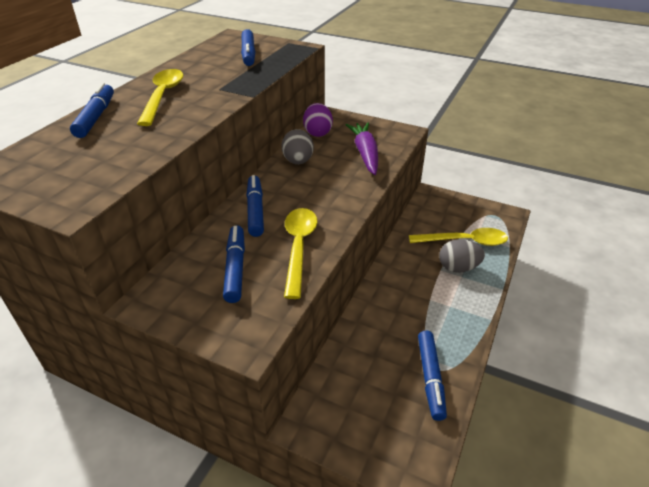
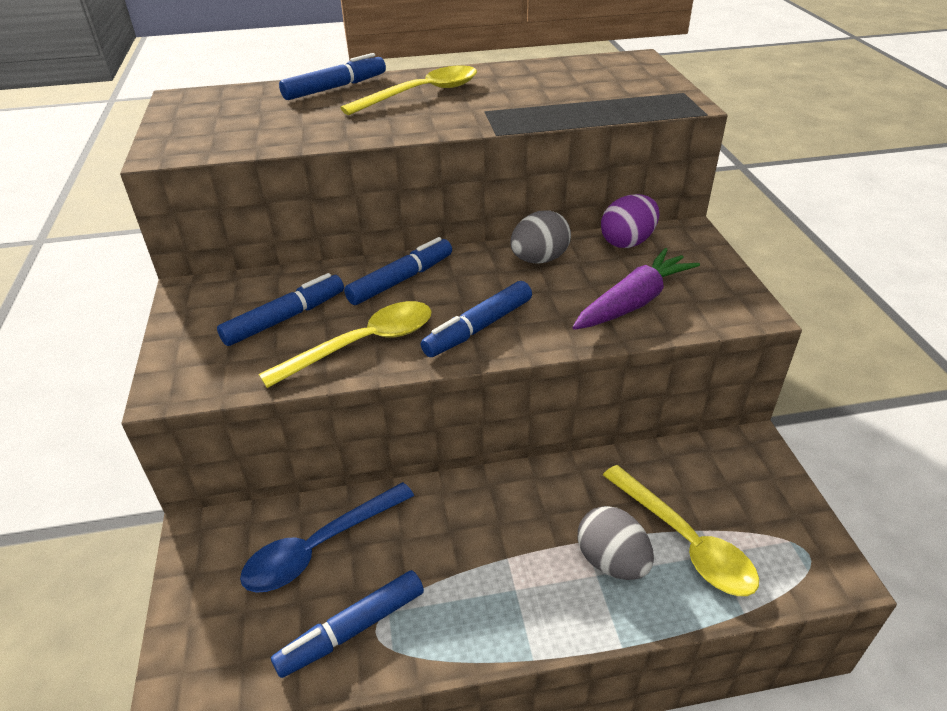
camera: 55 degrees right, 0 degrees up
(248, 54) = (603, 86): blue marker -> blue marker (478, 328)
(364, 369) = (319, 547): none -> blue spoon

